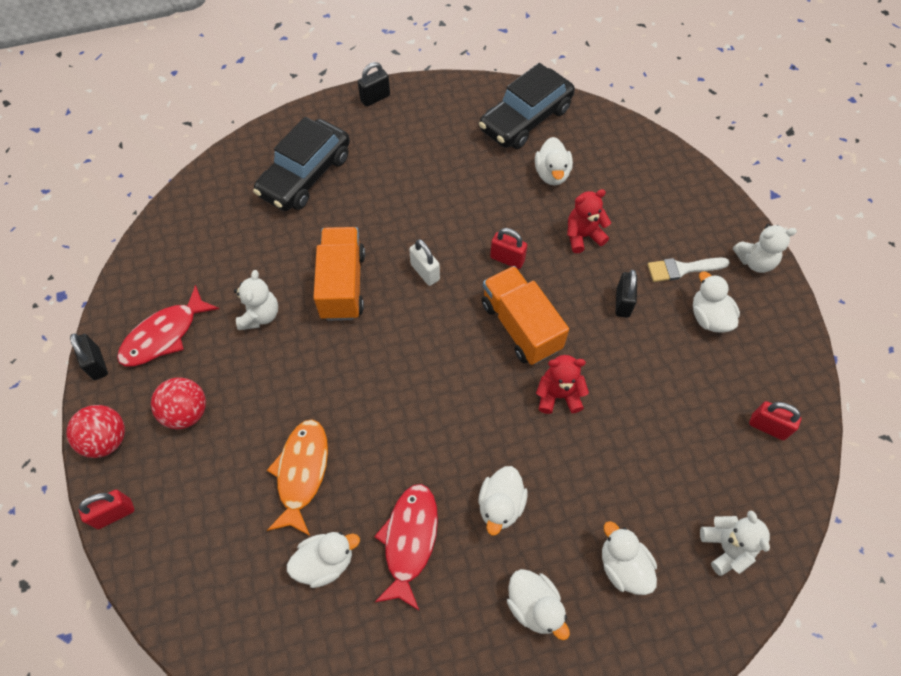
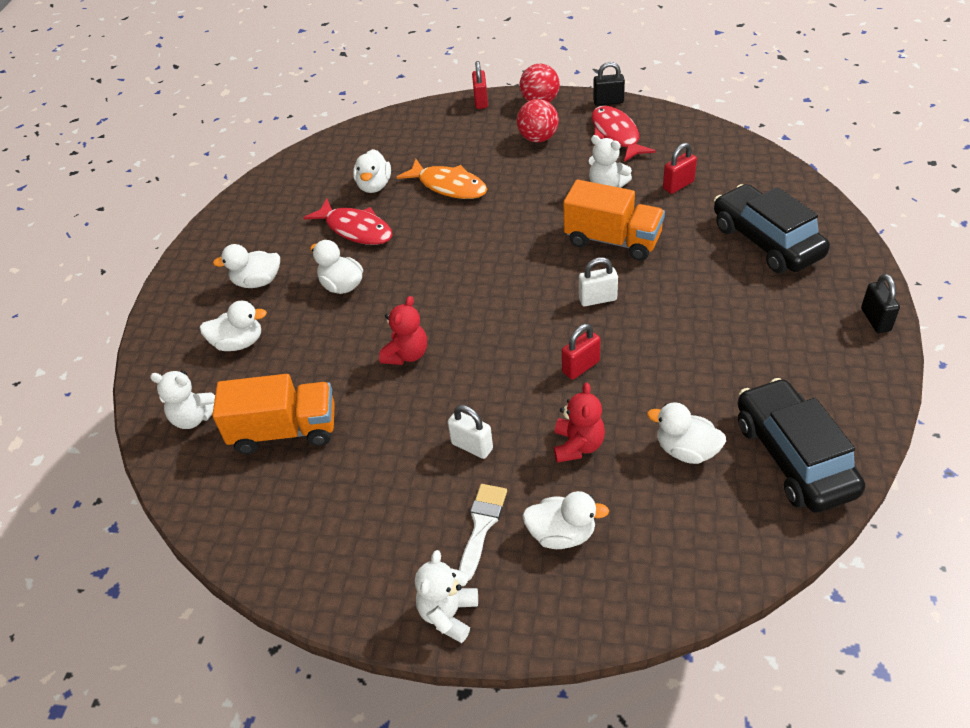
camera: 120 degrees right, 15 degrees down
(520, 326) = (495, 351): orange truck -> orange truck (285, 431)
(623, 303) = (472, 446): black padlock -> white padlock
(709, 317) = (407, 520): white duck -> white duck (562, 534)
(767, 427) = (259, 509): red padlock -> red padlock (678, 185)

